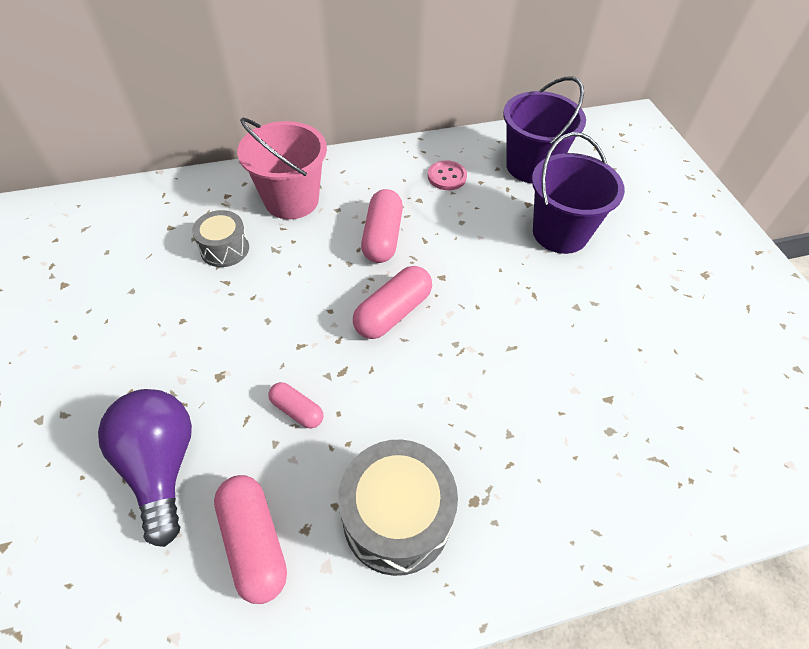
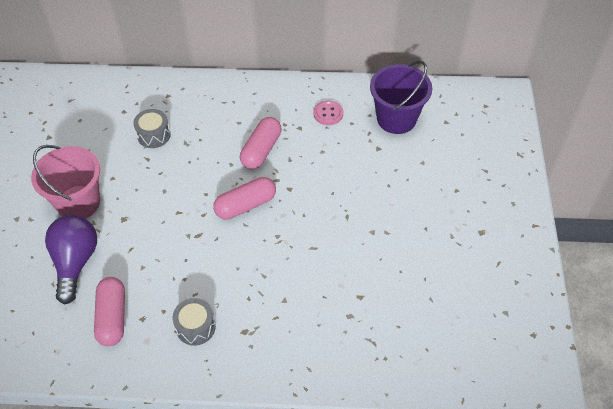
camera: 20 degrees right, 0 degrees up
(291, 200) = (210, 108): pink bucket -> pink bucket (78, 203)
(297, 410) = (162, 251): pink capsule -> none
(397, 518) = (195, 327): grey drum -> grey drum, size x0.60
(560, 233) = (390, 176): purple bucket -> none

